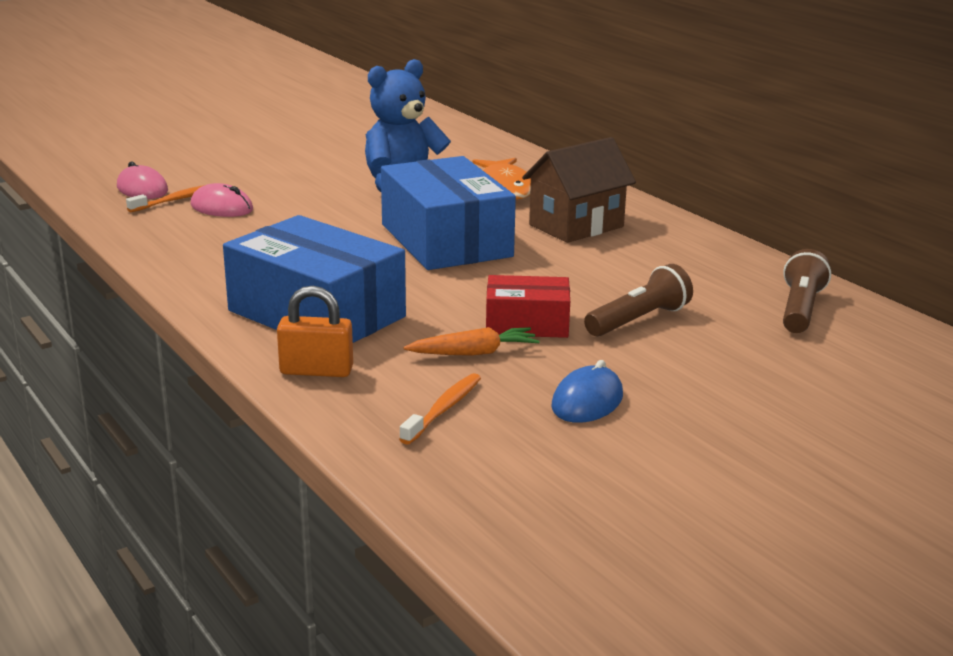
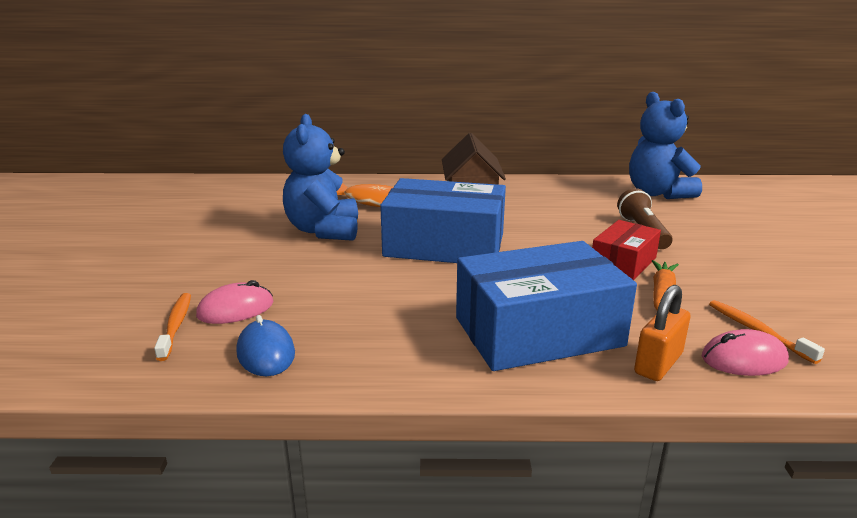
camera: 55 degrees left, 0 degrees up
(142, 189) = (110, 337): pink mouse -> pink mouse (744, 359)
(587, 401) = (762, 280): blue mouse -> blue mouse (266, 353)
(800, 309) = (657, 193): brown flashlight -> blue teddy bear

